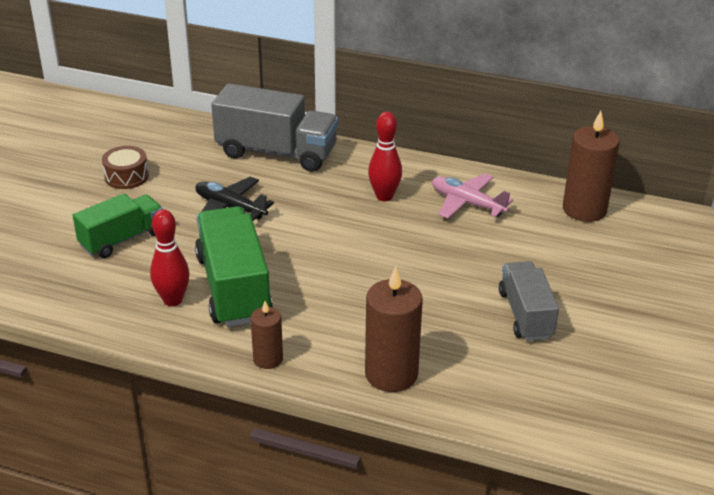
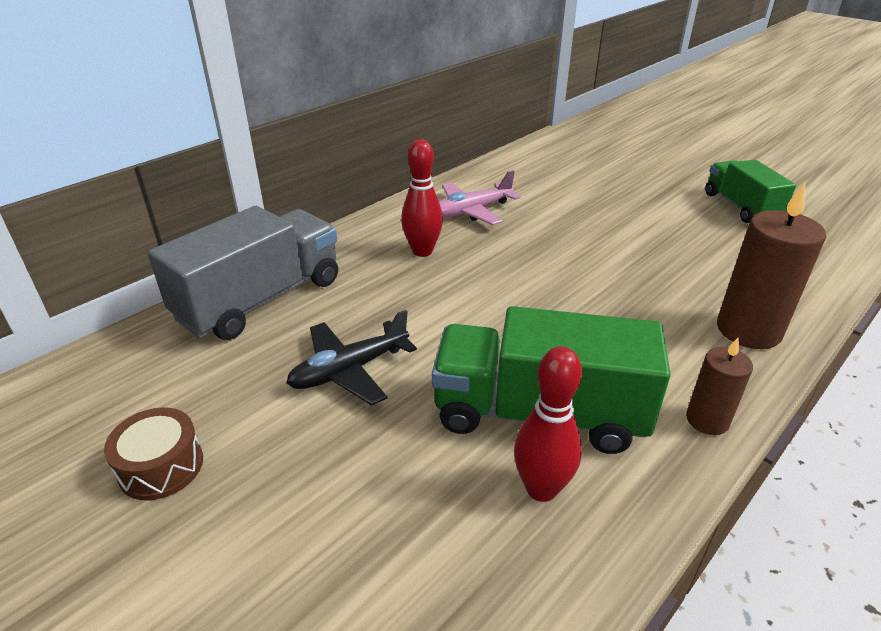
camera: 65 degrees left, 0 degrees up
(122, 239) = (340, 516): green truck -> green truck (740, 207)
(525, 315) = (665, 231): grey truck -> none
(584, 209) = (521, 166): brown candle -> none

